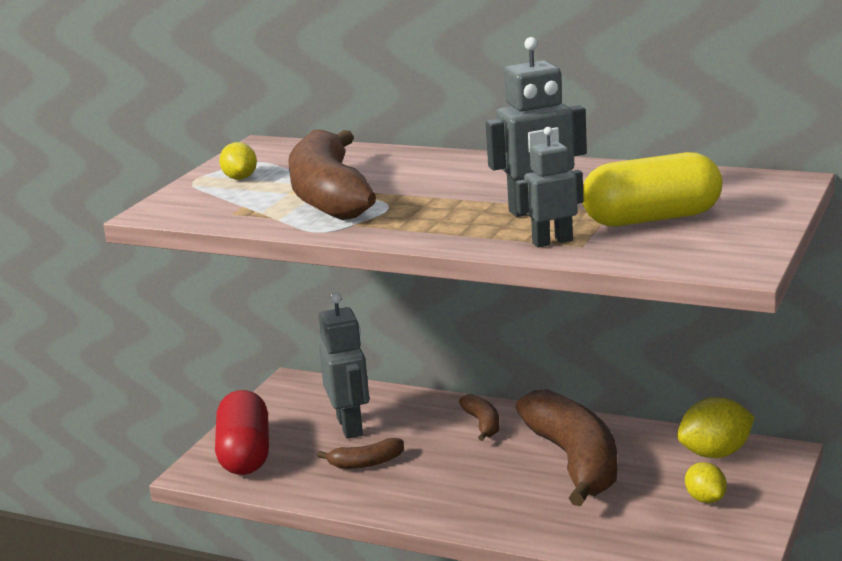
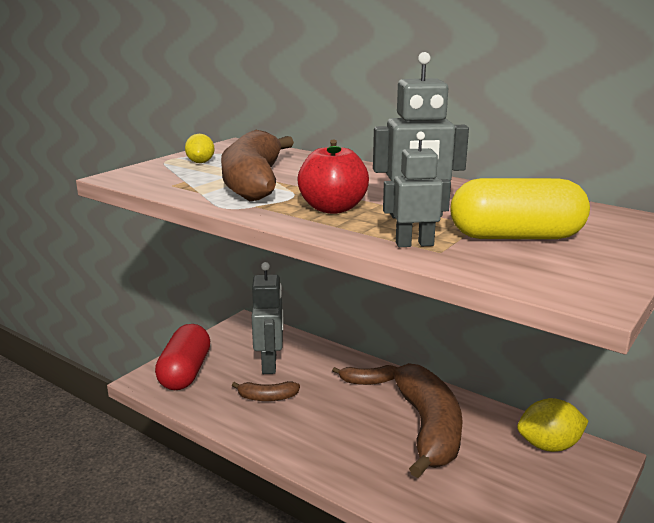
camera: 10 degrees right, 0 degrees up
(443, 215) = (333, 208): none -> red apple
(482, 424) = (367, 381): brown banana -> brown banana turned 90 degrees clockwise
(705, 499) = (531, 490): yellow lemon -> none

